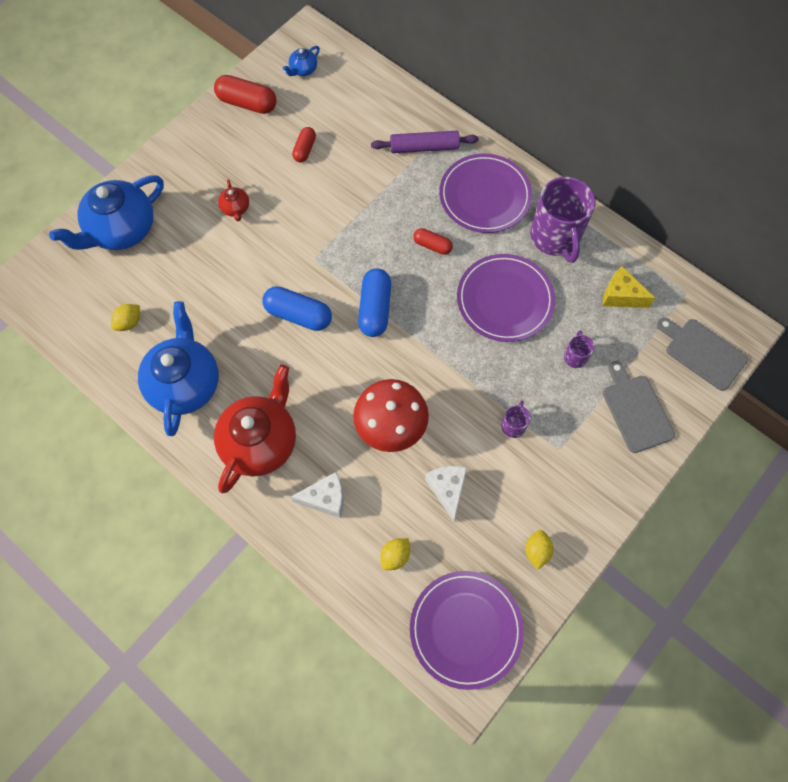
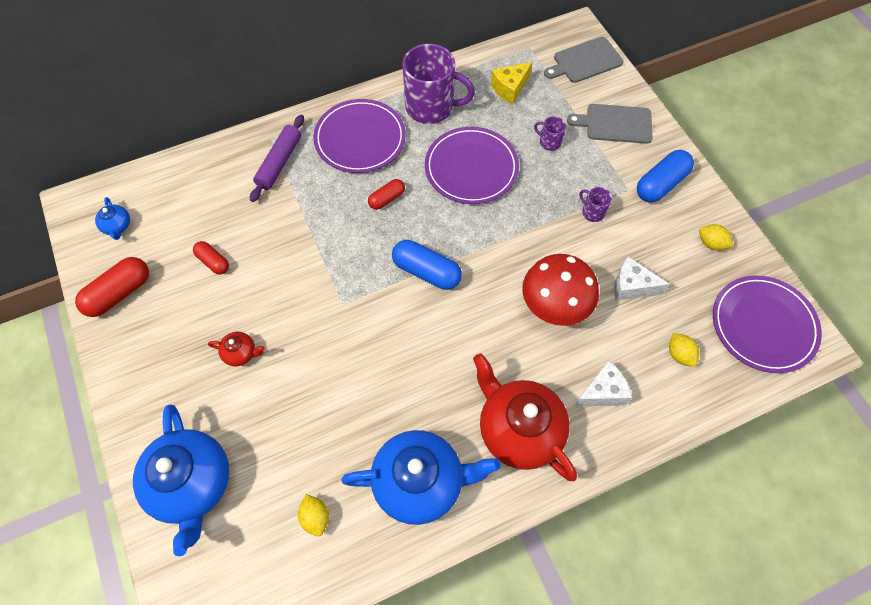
camera: 65 degrees left, 5 degrees down
(185, 383) = (420, 482): blue teapot -> blue teapot turned 150 degrees clockwise
(298, 315) = (397, 341): blue capsule -> blue capsule (661, 184)
(325, 499) = (602, 392): white cheese -> white cheese turned 45 degrees clockwise

